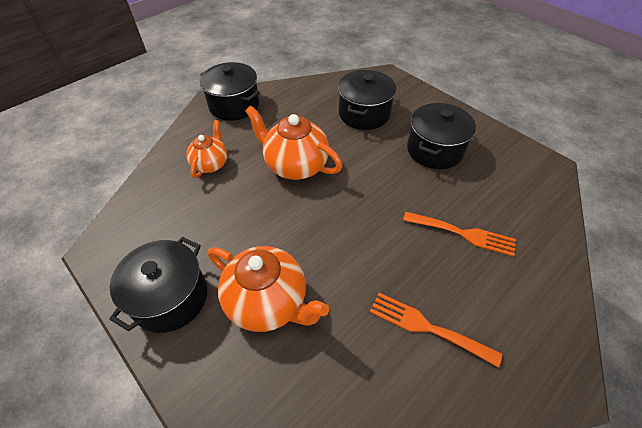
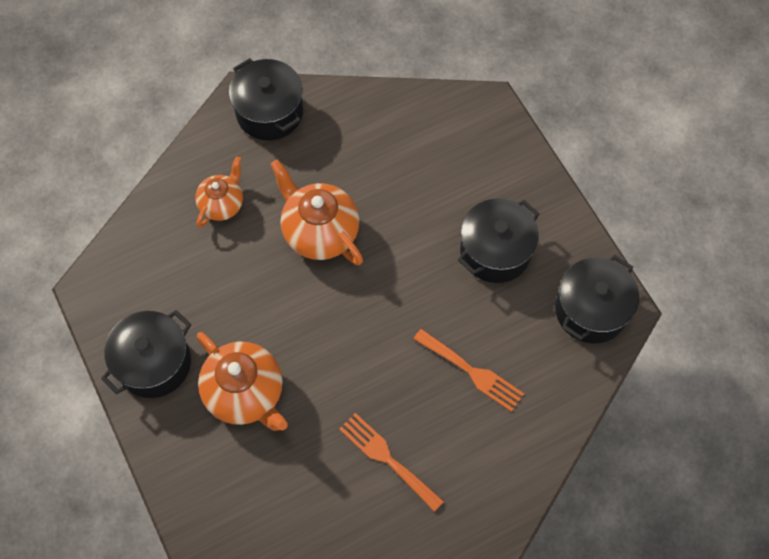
camera: 15 degrees right, 15 degrees up
(364, 114) = (431, 169): black pot -> black pot (591, 310)

